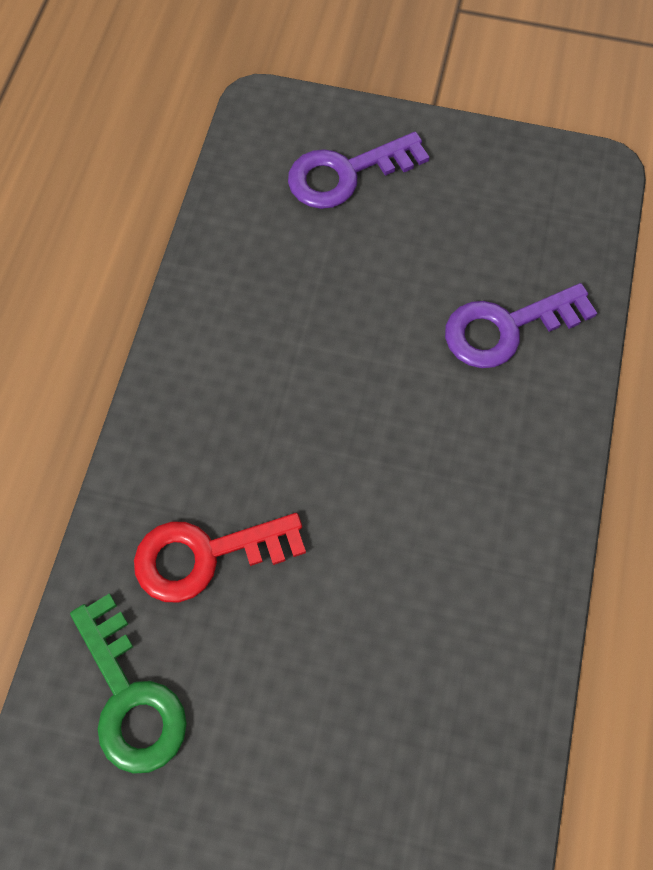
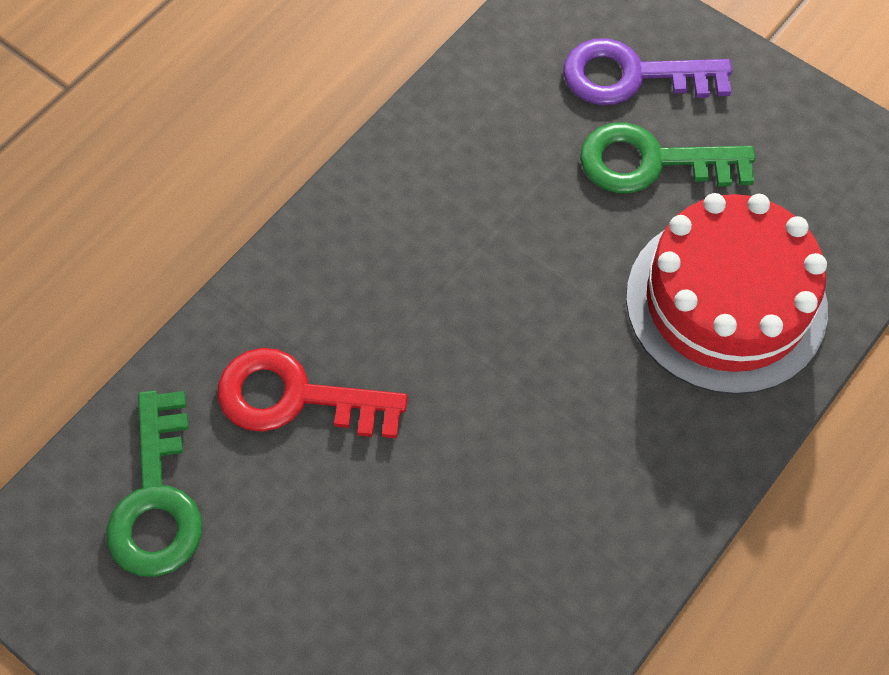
camera: 25 degrees right, 5 degrees down
(394, 238) = (651, 162): none -> green key
(506, 328) = (726, 302): purple key -> red cake

